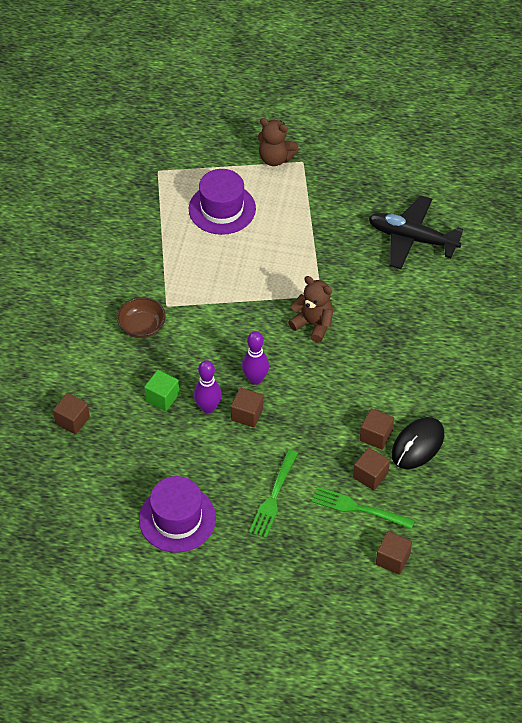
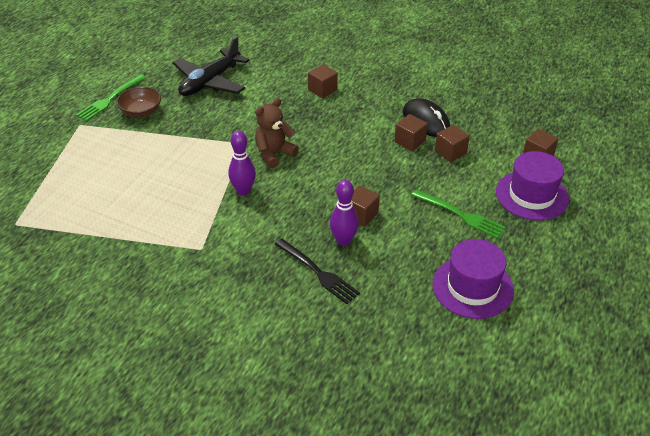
camera: 75 degrees left, 10 degrees down
(72, 420) = (322, 354): brown cube -> brown cube (322, 90)
(142, 327) = (219, 273): brown bowl -> brown bowl (141, 112)
(162, 397) = (318, 272): green cube -> black fork
(222, 209) = (100, 186): purple hat -> purple hat (531, 195)
(255, 379) = (321, 202): purple bowling pin -> purple bowling pin (243, 190)
(275, 158) = (63, 140): brown teddy bear -> none
(358, 508) = (483, 166): green fork -> green fork (110, 99)

